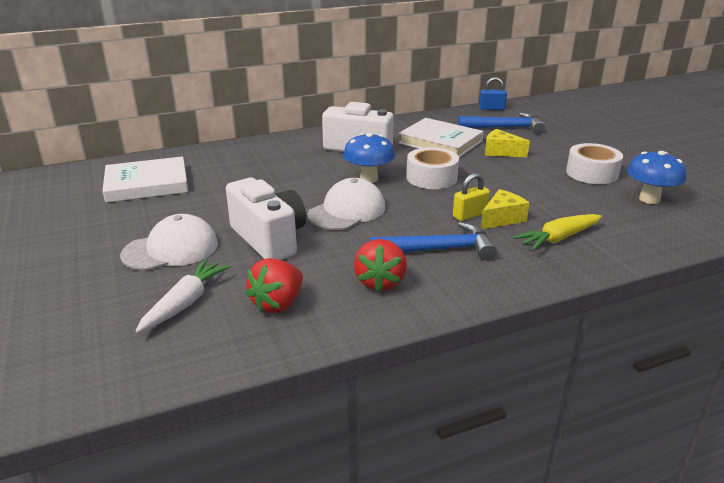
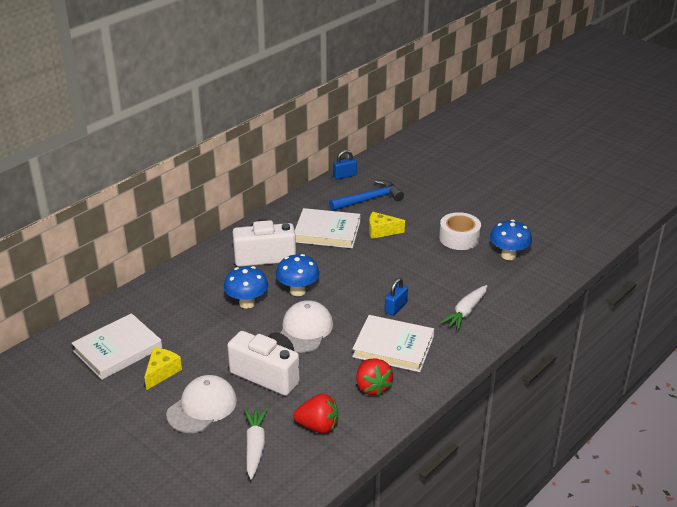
camera: 25 degrees left, 5 degrees up
(278, 304) = (318, 426): red strawberry -> red strawberry turned 90 degrees counterclockwise
(307, 177) = (247, 303): none -> blue mushroom
(431, 178) = (345, 276): white tape -> none
(439, 249) = (393, 347): blue hammer -> white book
(470, 215) = (396, 307): yellow padlock -> blue padlock
(502, 219) = (420, 304): yellow cheese -> yellow cheese (162, 372)
(558, 238) = (465, 312): yellow carrot -> white carrot

